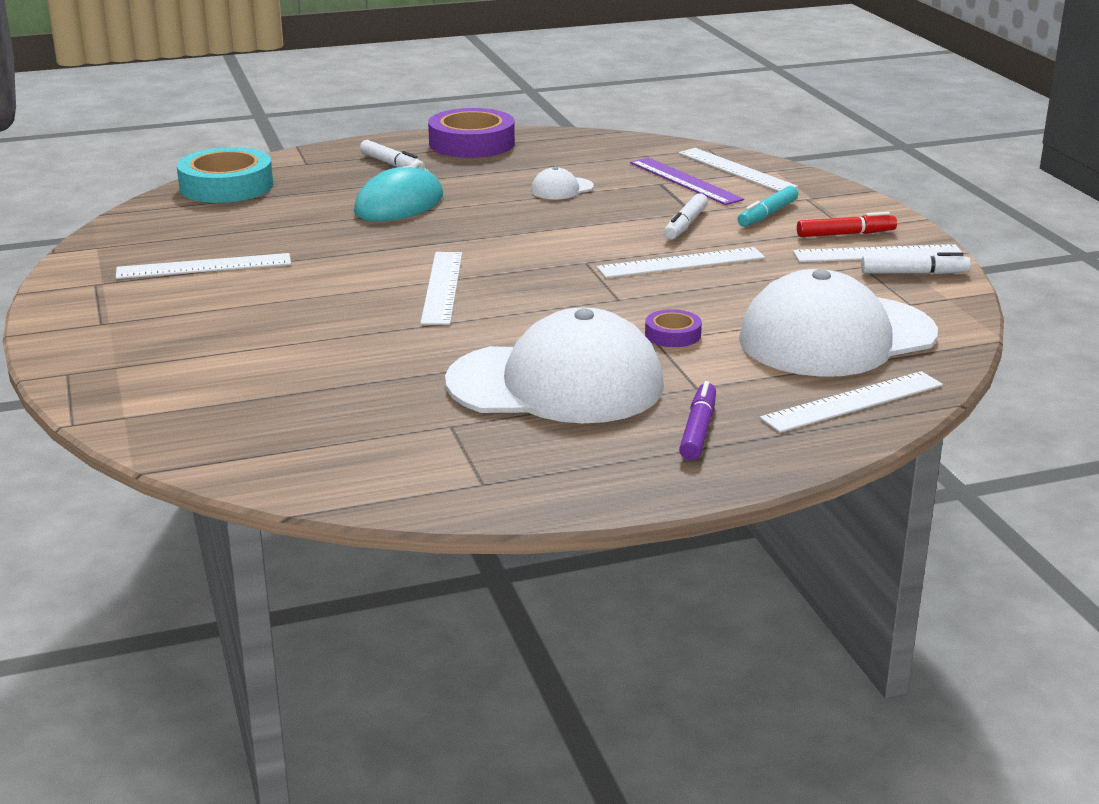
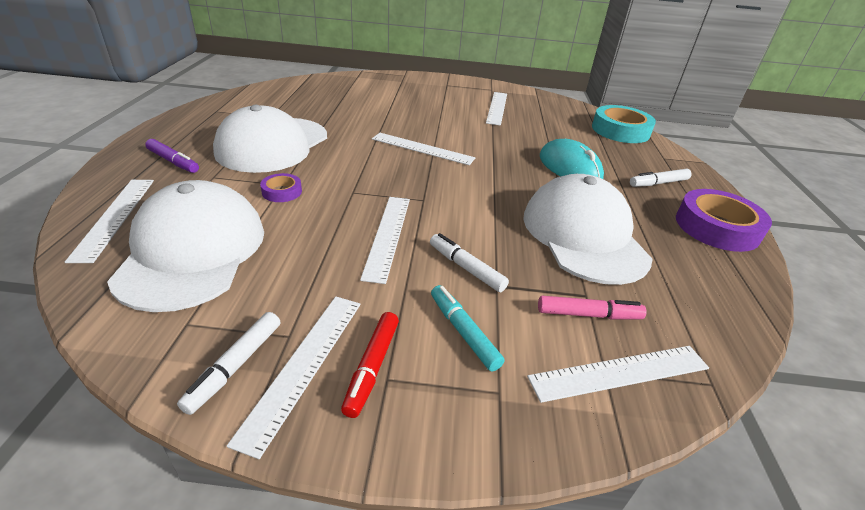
camera: 110 degrees right, 10 degrees up
(561, 189) = (583, 235): white cap -> white cap, size x2.49
(685, 181) = (588, 314): purple ruler -> pink marker

